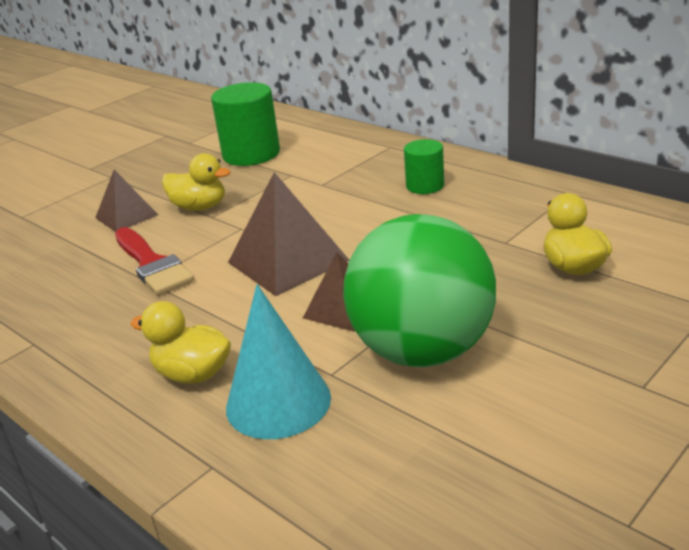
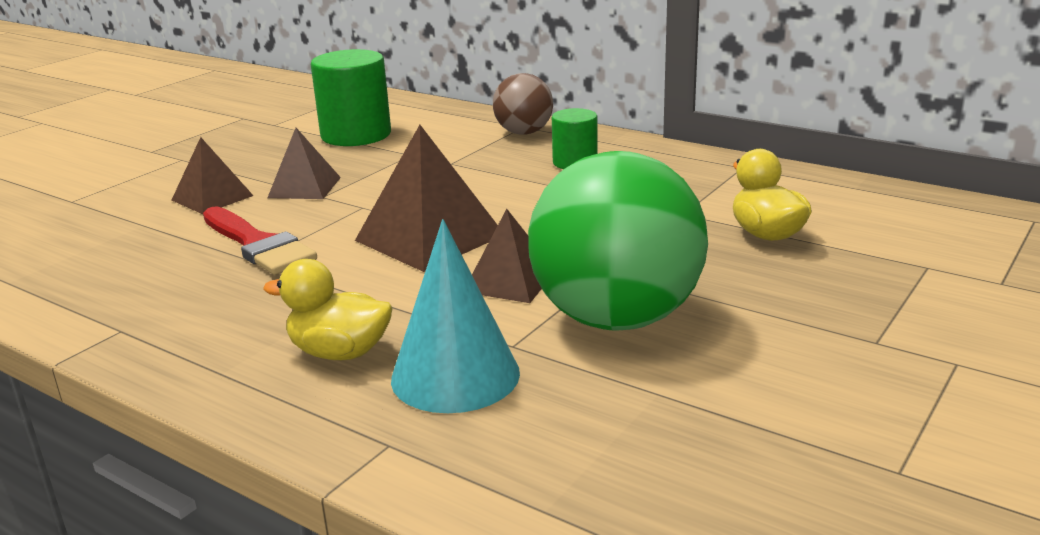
camera: 10 degrees left, 5 degrees down
(199, 207) = (304, 187): yellow duck -> brown pyramid
(389, 153) = (524, 132): none -> brown ball

